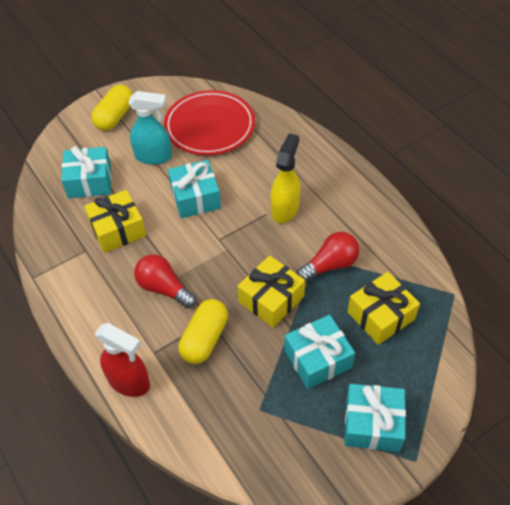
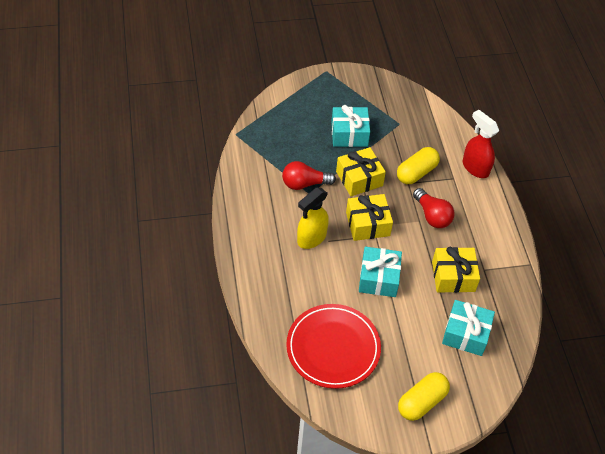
camera: 160 degrees left, 0 degrees up
(154, 156) = (399, 335): turquoise spray bottle -> none
(372, 424) = (338, 93): turquoise gift -> none
(381, 316) = (293, 141): yellow gift -> yellow gift (367, 224)

